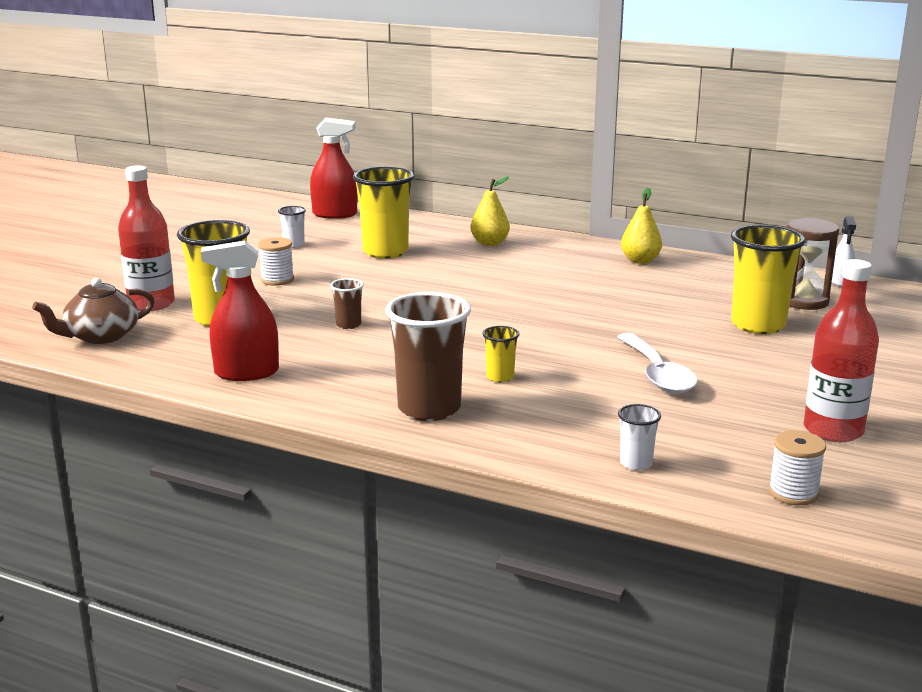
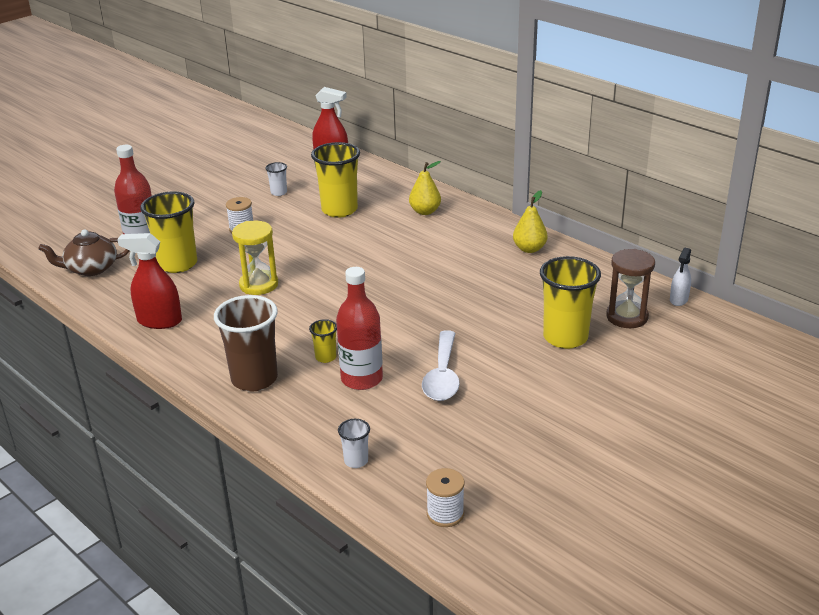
camera: 20 degrees right, 10 degrees up
(348, 325) = (259, 285): brown cup -> yellow hourglass
(833, 430) = (528, 460): red bottle -> red bottle (362, 379)

